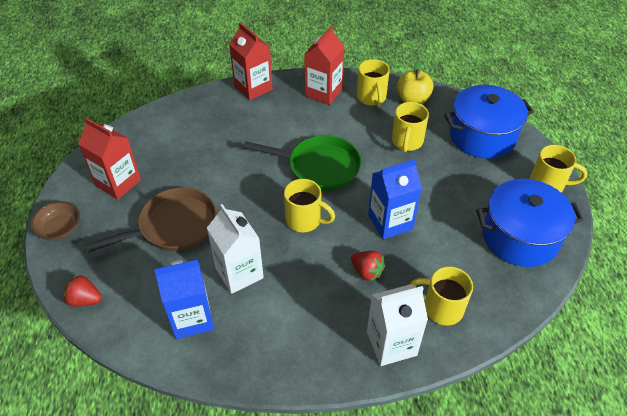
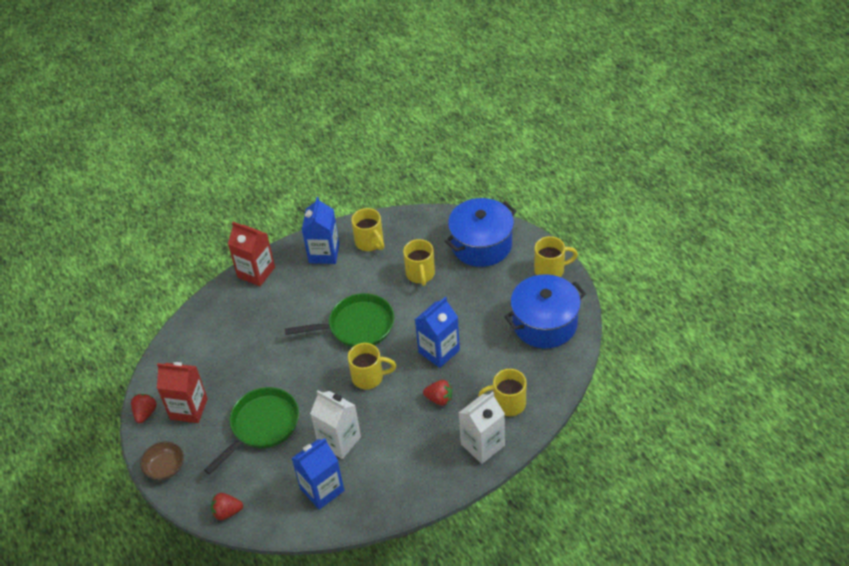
camera: 20 degrees left, 0 degrees up
(78, 172) = (145, 413): none -> red strawberry
(173, 226) = (262, 426): brown pan -> green pan
(323, 93) = (324, 253): red carton -> blue carton
(413, 100) = (407, 231): yellow apple -> none

